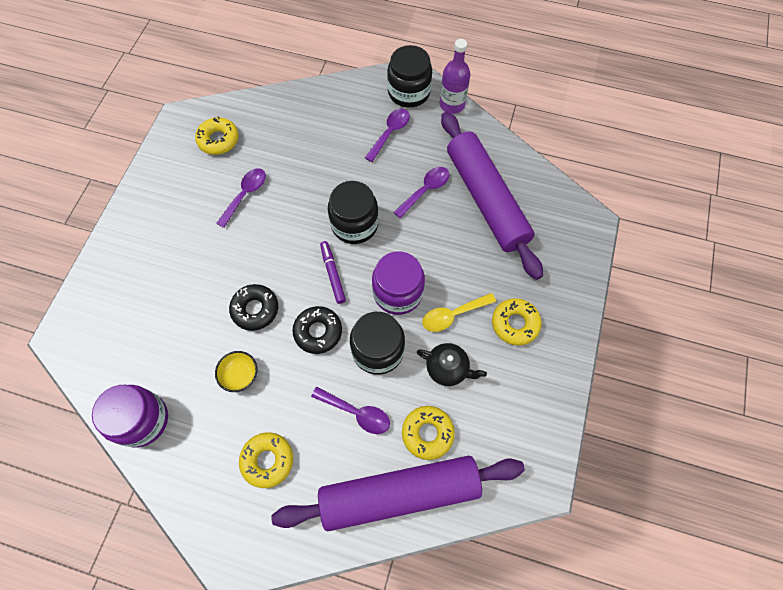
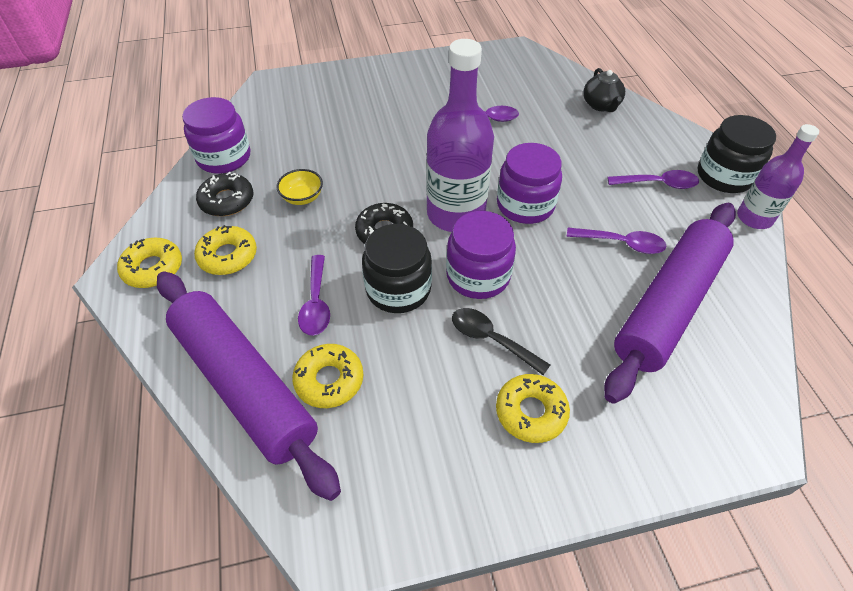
camera: 60 degrees right, 15 degrees down
(218, 140) = (522, 78): yellow donut -> yellow donut (153, 268)
(255, 309) = (375, 177): black donut -> black donut (227, 200)
(333, 274) = (456, 214): purple marker -> purple bottle
(354, 224) = (525, 205): black jar -> purple jar
(448, 368) = (421, 365): black teapot -> black teapot (601, 105)
(453, 315) = (491, 339): yellow spoon -> black spoon

